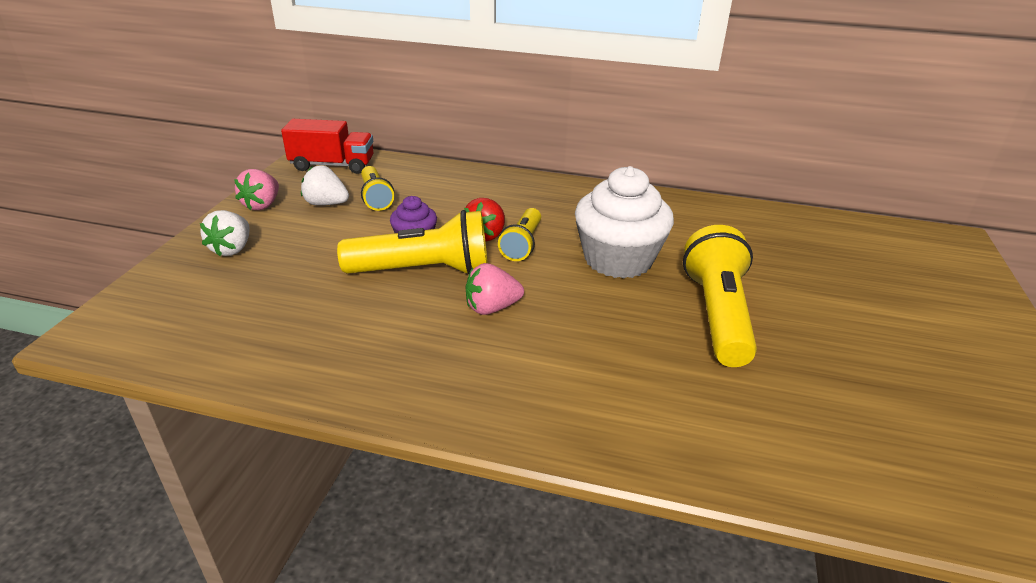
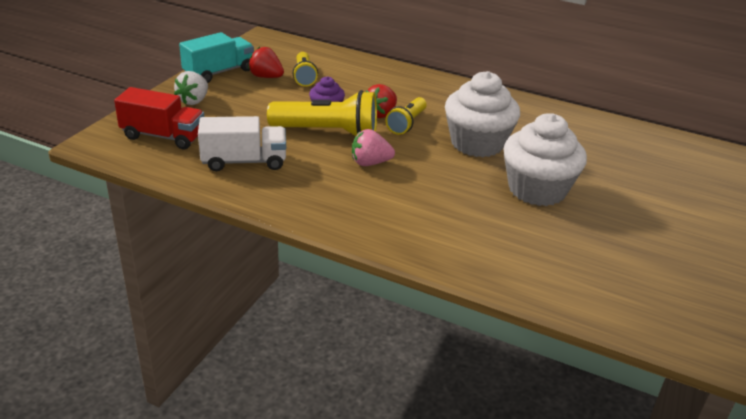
camera: 10 degrees right, 0 degrees up
(262, 205) = (219, 72): pink strawberry -> turquoise truck
(316, 332) = (244, 161): none -> white truck
(326, 204) = (266, 77): white strawberry -> red strawberry
(332, 165) = (276, 48): red truck -> red truck (163, 136)
(717, 314) = (537, 189): yellow flashlight -> white cupcake

